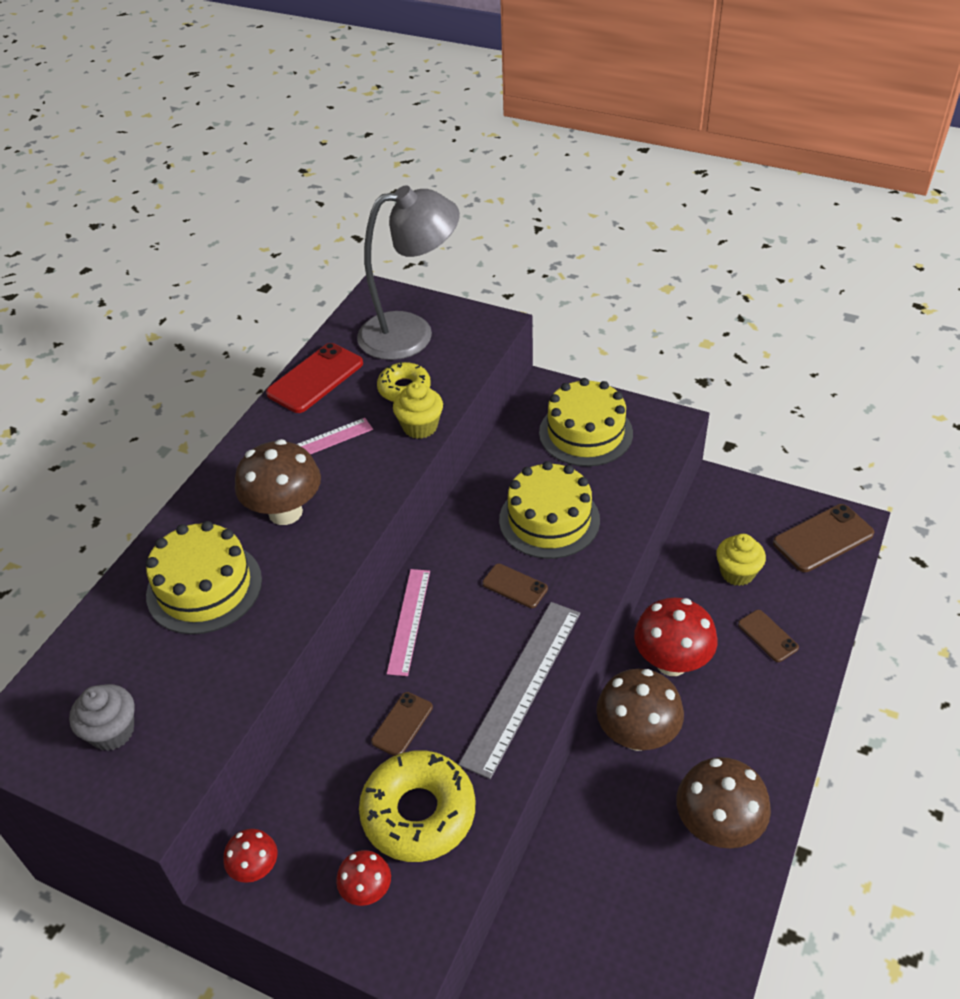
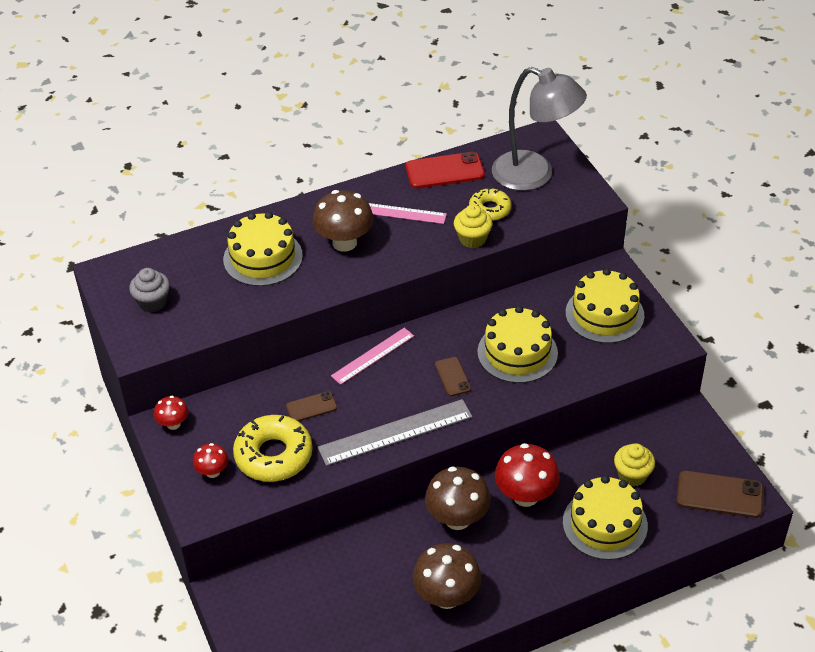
camera: 40 degrees right, 0 degrees up
(767, 636) = (605, 524): brown phone -> yellow cake

